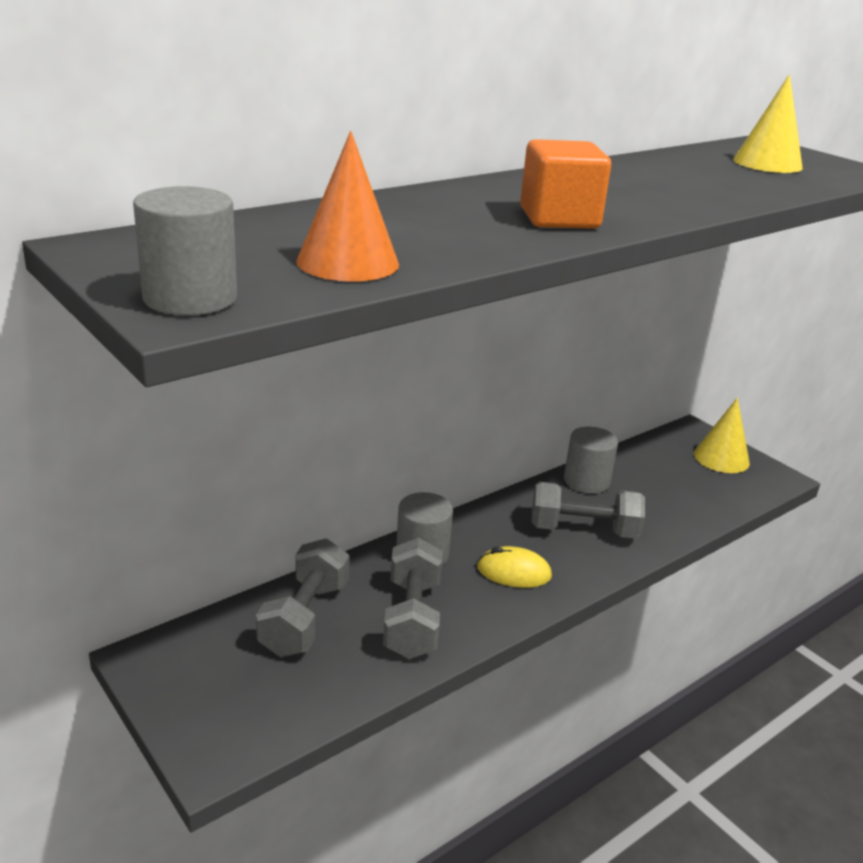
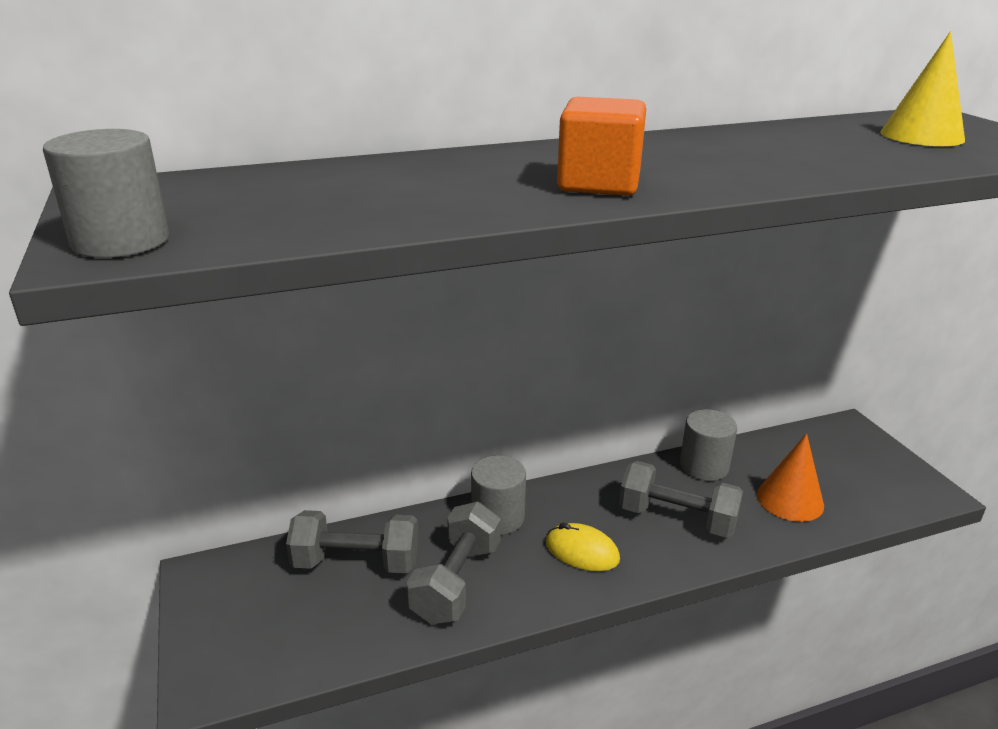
camera: 20 degrees right, 0 degrees up
(304, 618) = (356, 562): grey dumbbell -> grey dumbbell turned 60 degrees clockwise
(348, 262) = (317, 216): orange cone -> orange cone (790, 500)
(721, 458) = (871, 461): yellow cone -> none

